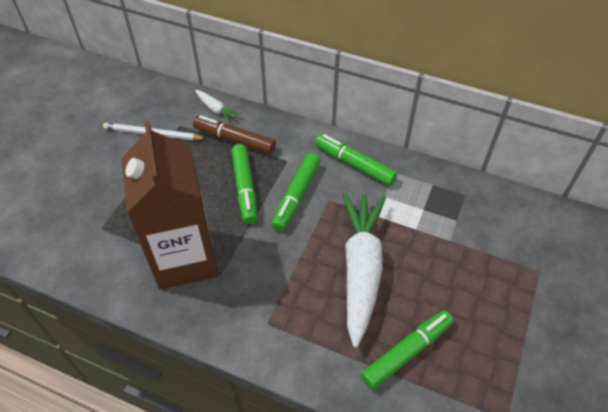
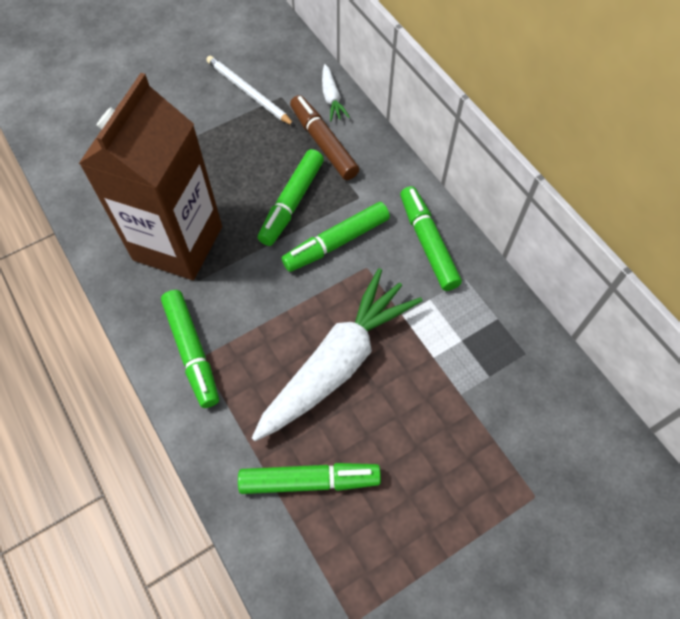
camera: 35 degrees right, 10 degrees up
(257, 323) = (192, 351): none -> green marker

